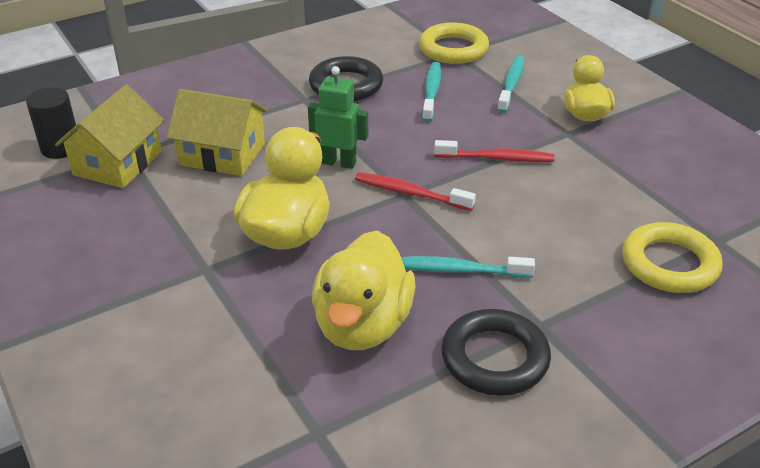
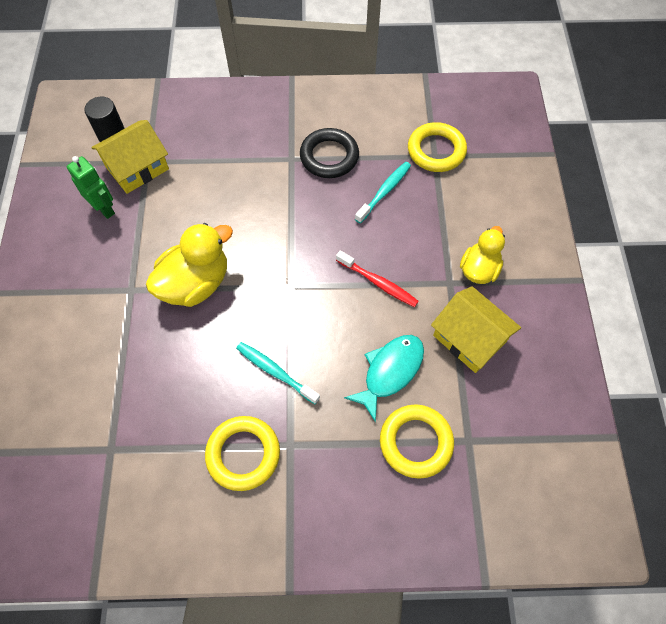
camera: 30 degrees right, 25 degrees up
(222, 154) = (203, 190): yellow house -> yellow house (469, 338)
(339, 162) = (270, 234): green robot -> green robot (104, 208)
(362, 325) = (187, 385): yellow duck -> none
(410, 193) = (295, 287): red toothbrush -> none
(494, 358) = (243, 454): black ring -> yellow ring
(511, 84) = (449, 210): turquoise toothbrush -> none
(582, 220) = (390, 371): none -> turquoise fish

